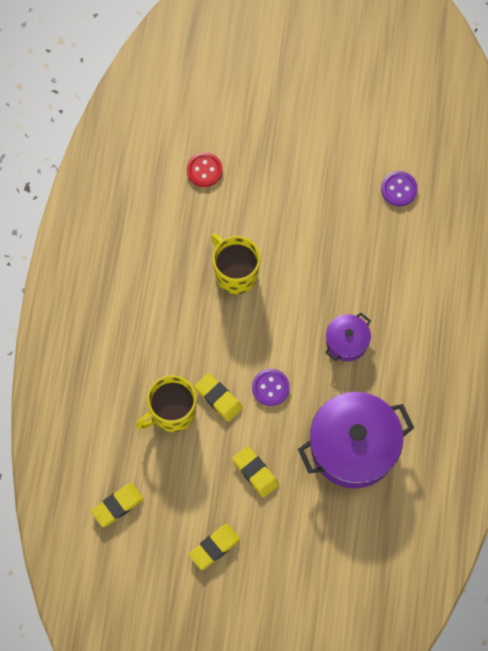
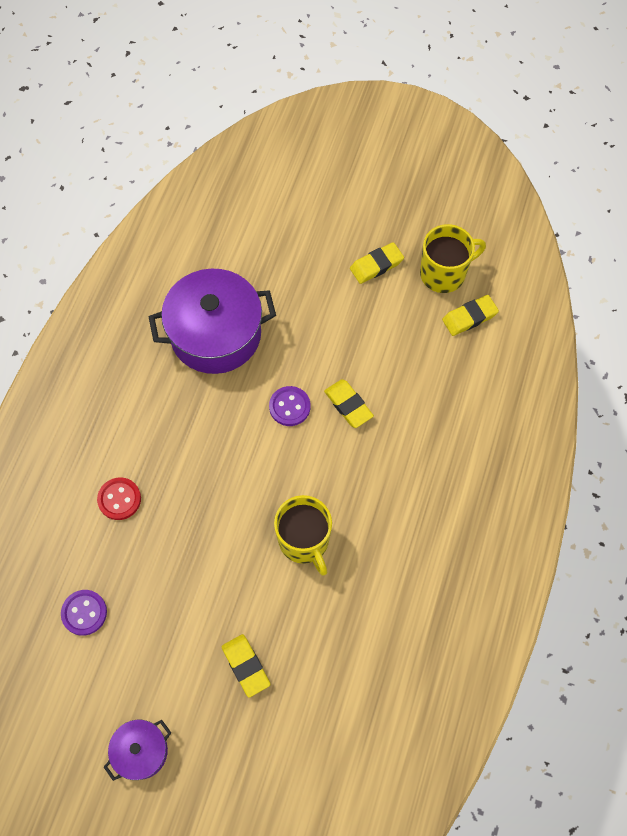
camera: 170 degrees left, 5 degrees down
(172, 412) = (401, 399): yellow mug -> yellow mug (444, 273)
(204, 170) = (319, 682): red button -> red button (119, 499)
(255, 472) = (322, 326): yellow eraser -> yellow eraser (246, 666)
(347, 341) = (195, 442): purple pot -> purple pot (141, 751)

